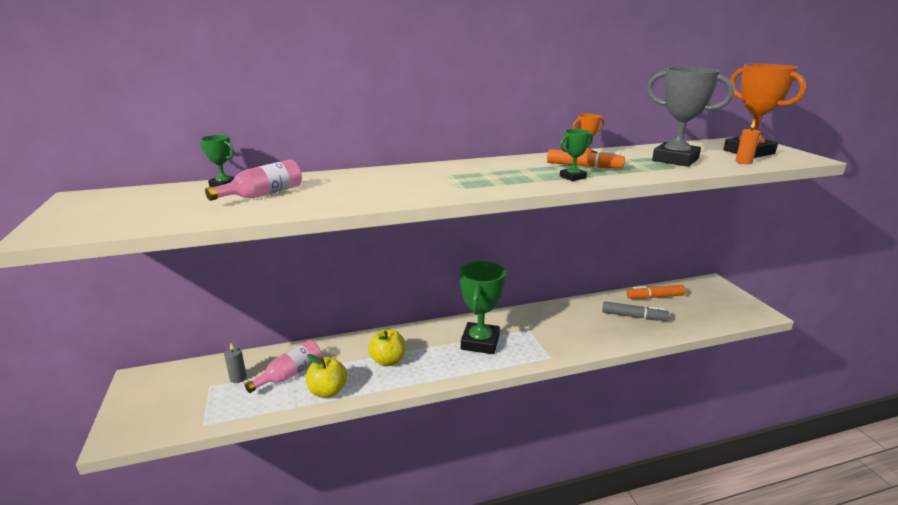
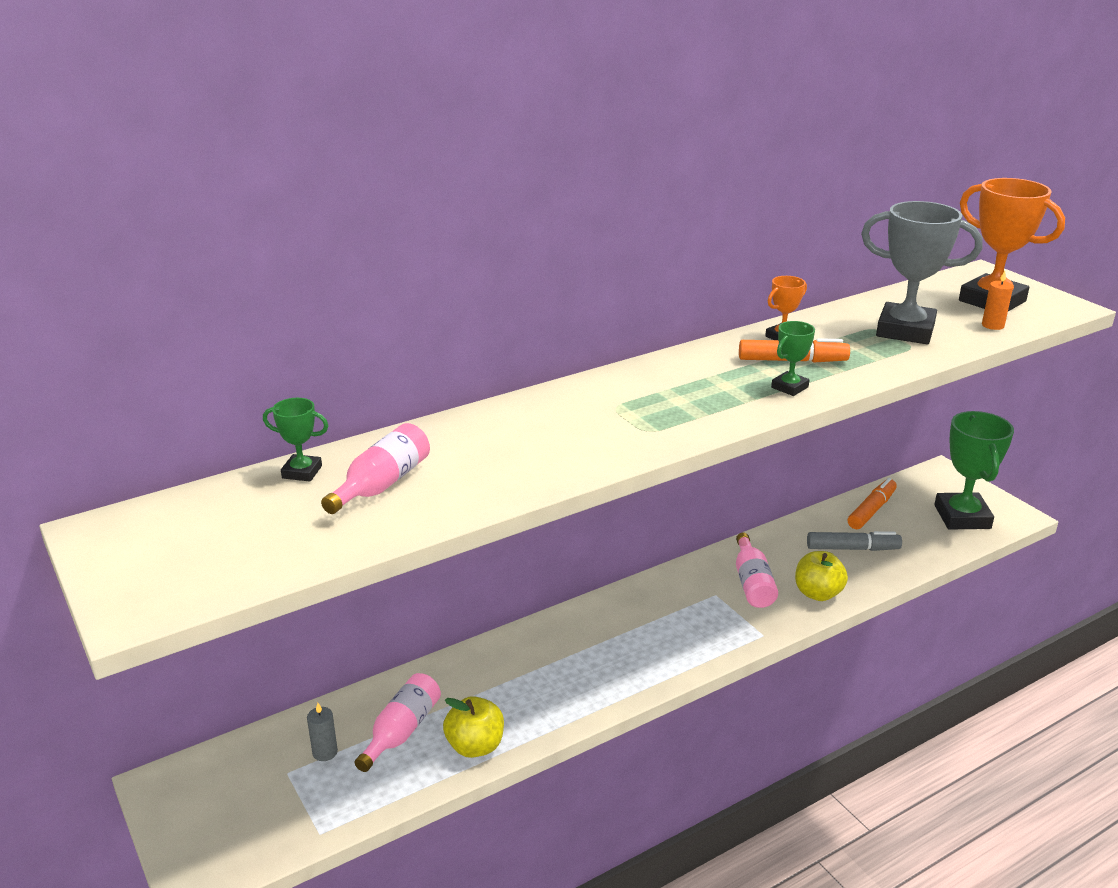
camera: 15 degrees left, 5 degrees up
(388, 361) = (537, 682): yellow apple -> yellow apple (817, 593)
(480, 342) = (656, 628): green trophy -> green trophy (962, 517)
(556, 326) = (752, 583): none -> pink bottle
(655, 297) = (871, 510): orange marker -> orange marker turned 150 degrees clockwise

